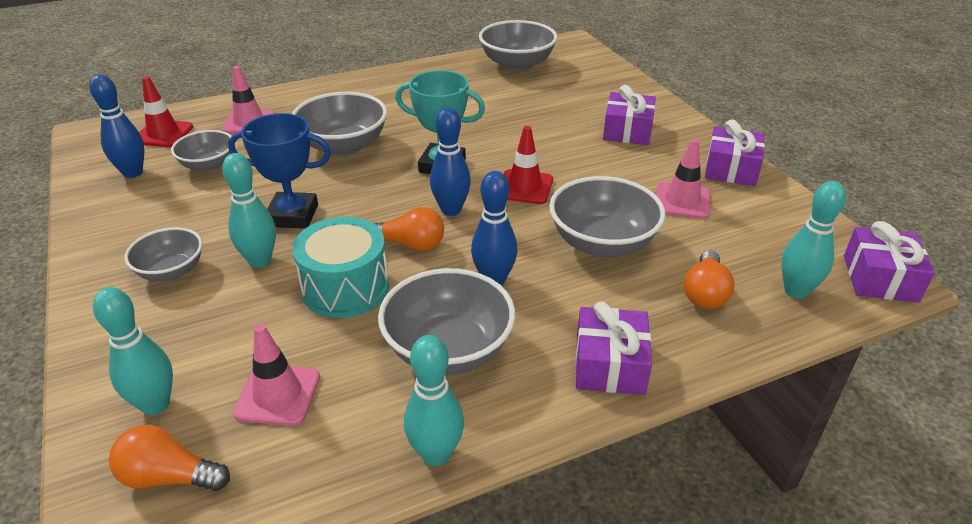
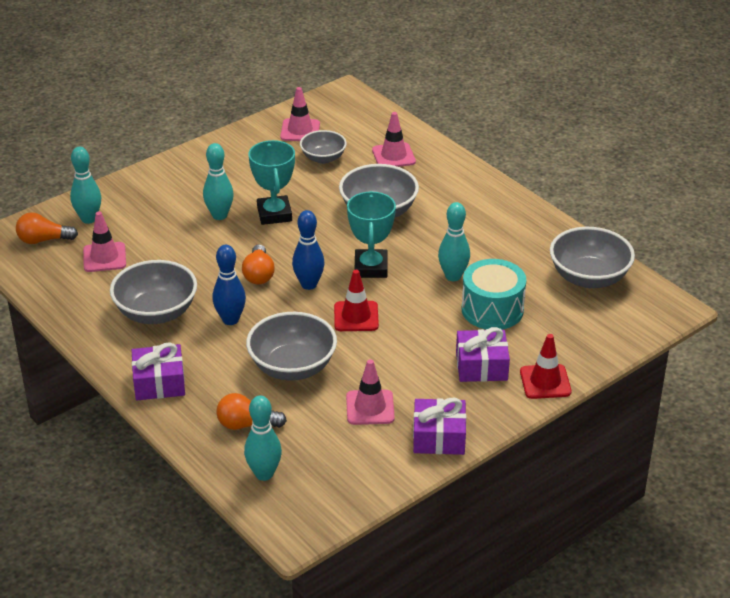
camera: 75 degrees right, 0 degrees up
(133, 173) = (300, 130): blue bowling pin -> pink traffic cone
(163, 134) = (357, 124): red traffic cone -> red traffic cone (545, 382)
(169, 477) = (43, 240): orange light bulb -> orange light bulb turned 90 degrees counterclockwise
(171, 271) = (198, 185): grey bowl -> none
(293, 215) = (274, 214): blue trophy -> turquoise trophy
(345, 288) = (203, 258): turquoise drum -> turquoise drum (492, 310)
(436, 454) = (73, 324): turquoise bowling pin -> turquoise bowling pin (453, 276)
(880, 278) = (296, 525): purple gift -> none

